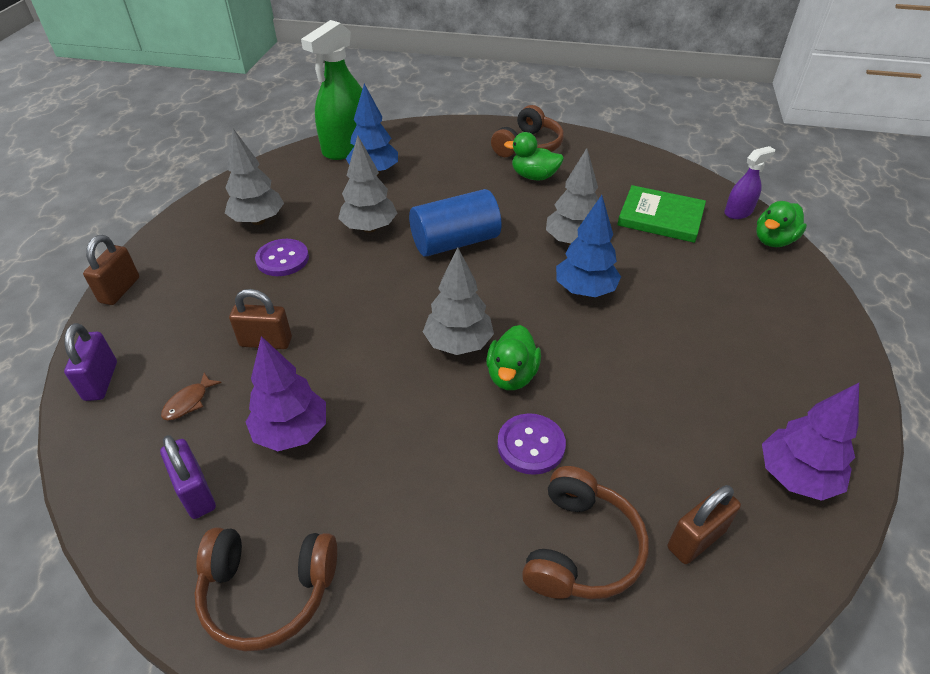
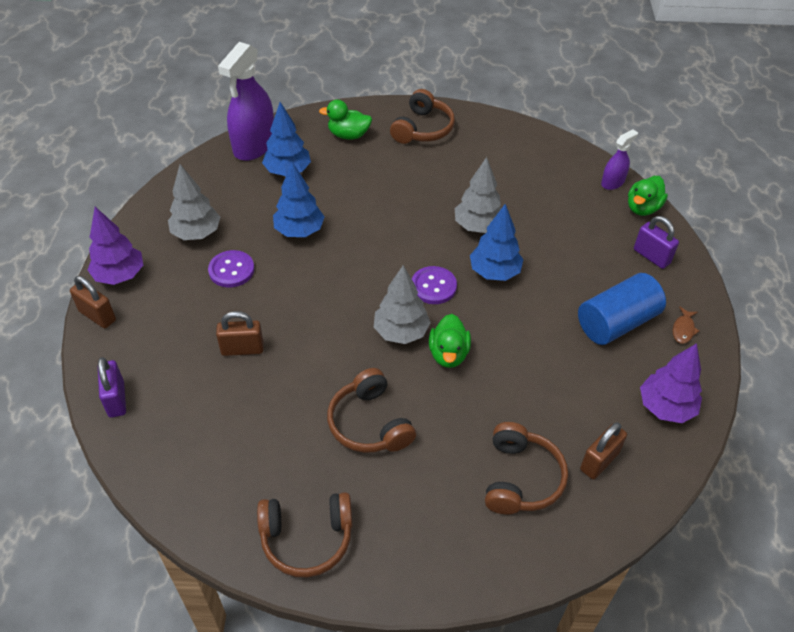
camera: 10 degrees left, 5 degrees up
(120, 290) = (97, 316): brown padlock -> brown padlock turned 60 degrees counterclockwise
(188, 402) = (196, 408): brown fish -> brown fish (683, 329)
(196, 493) = (229, 477): purple padlock -> purple padlock (651, 256)
(292, 432) = (288, 422): purple tree -> purple tree (120, 276)
(346, 147) = (254, 145): green spray bottle -> purple spray bottle
(369, 228) = (299, 231): grey tree -> blue tree
(393, 447) = (369, 423): none -> brown headphones
(455, 242) = (378, 237): blue cylinder -> blue cylinder (616, 323)
(531, 445) = (473, 408): purple button -> purple button (433, 286)
(534, 176) = (433, 162): green duck -> green duck (348, 135)
(660, 217) = (548, 194): green book -> none

